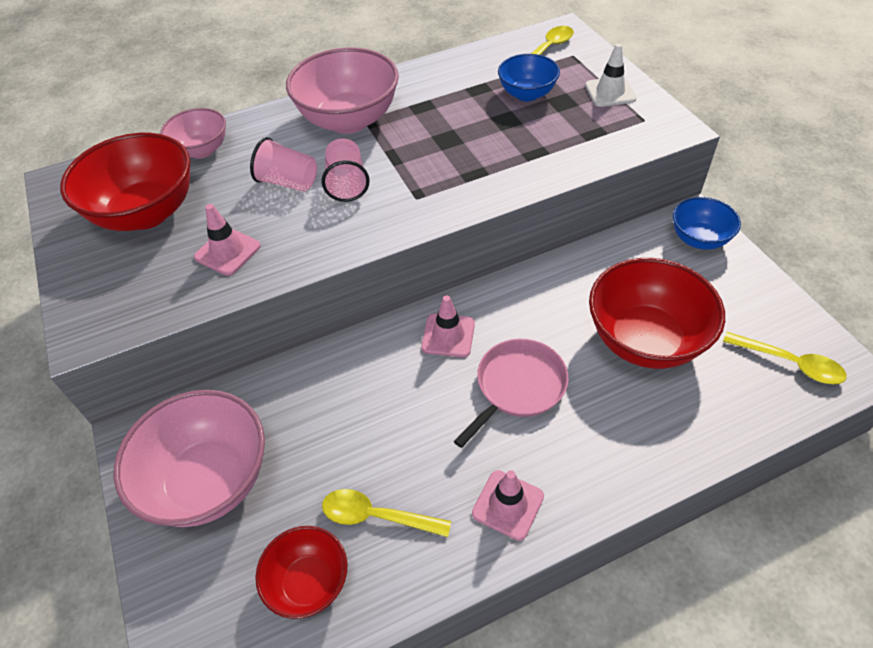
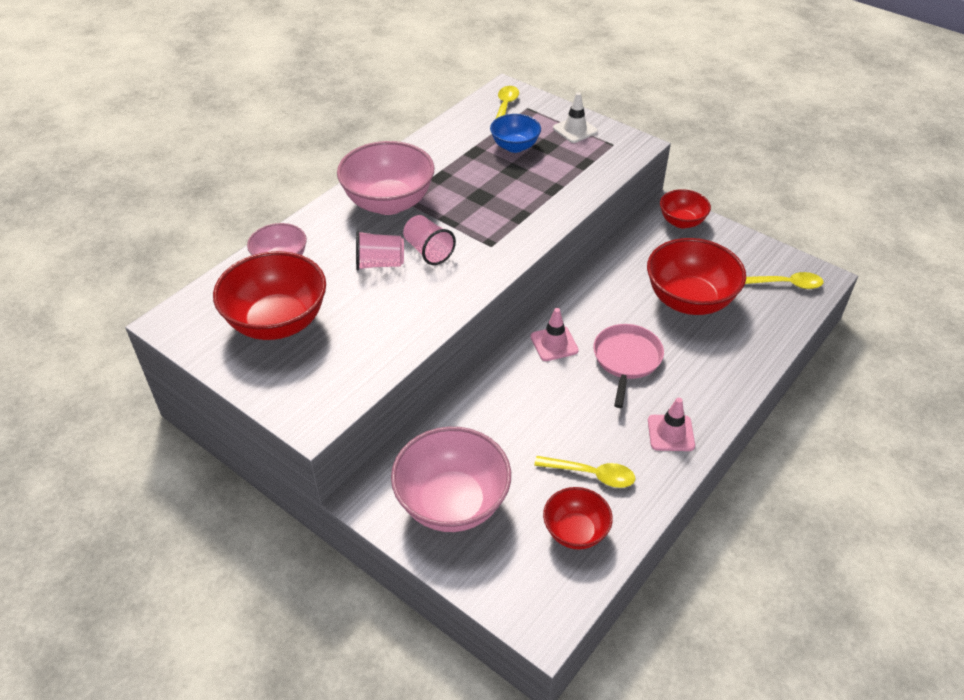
camera: 30 degrees left, 5 degrees down
(227, 251) = (375, 328): pink traffic cone -> none
(377, 516) = (591, 474): yellow spoon -> yellow spoon turned 150 degrees counterclockwise
(699, 239) = (681, 222): blue bowl -> red bowl

